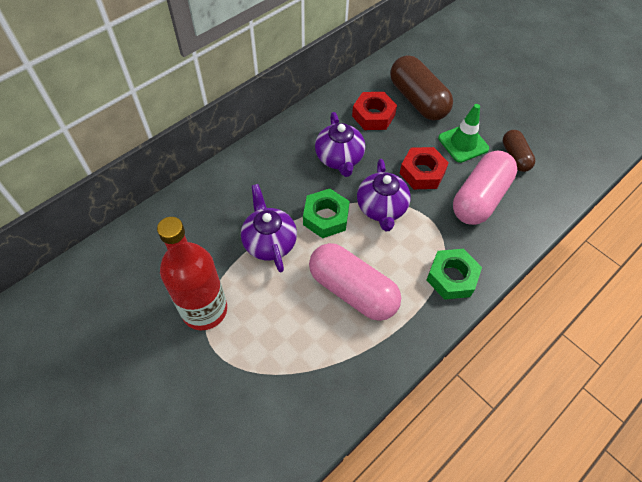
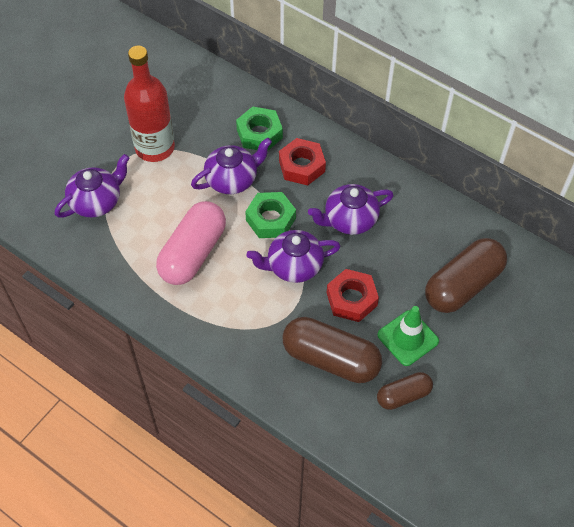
camera: 80 degrees right, 0 degrees up
(263, 382) = (96, 201): none -> purple teapot
(373, 115) = (422, 243): red nut -> red nut (302, 166)
(451, 277) = (223, 336): green nut -> green nut (259, 133)
(480, 198) = (331, 359): pink capsule -> brown capsule

